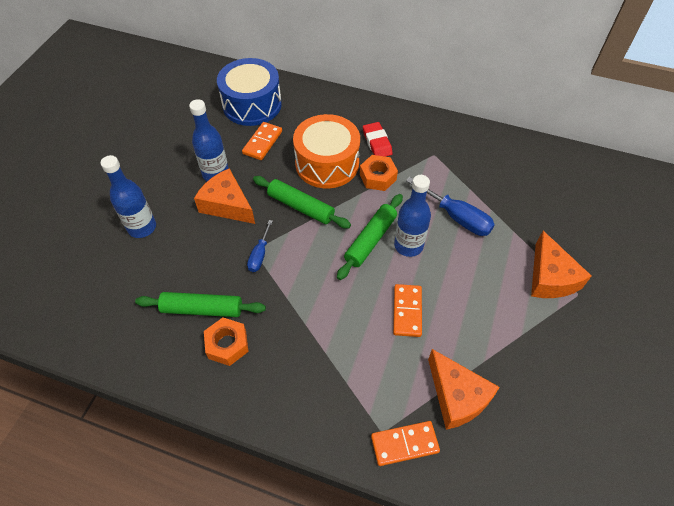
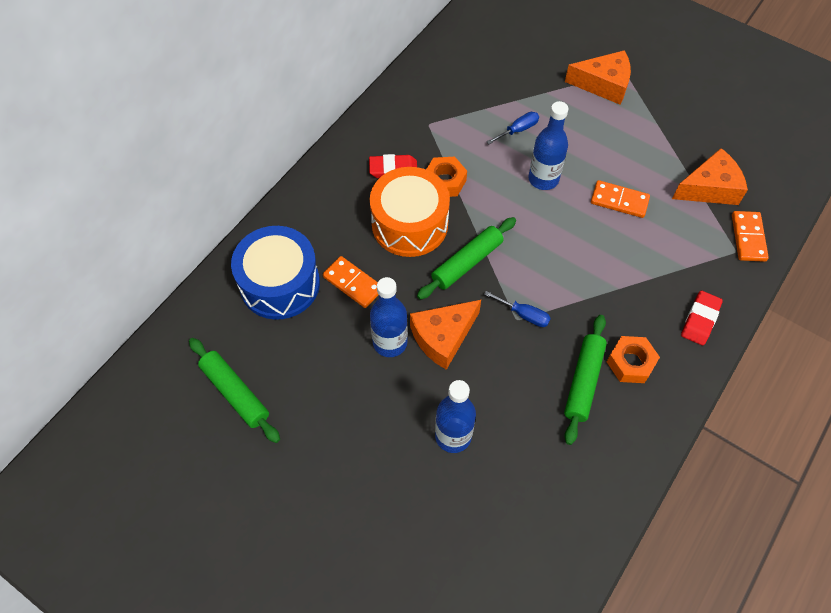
camera: 75 degrees left, 5 degrees up
(287, 402) = (700, 320): none -> red eraser
(370, 240) = (529, 209): green rolling pin -> green rolling pin (235, 393)
(457, 217) = (518, 130): blue screwdriver -> blue screwdriver, size x0.59

